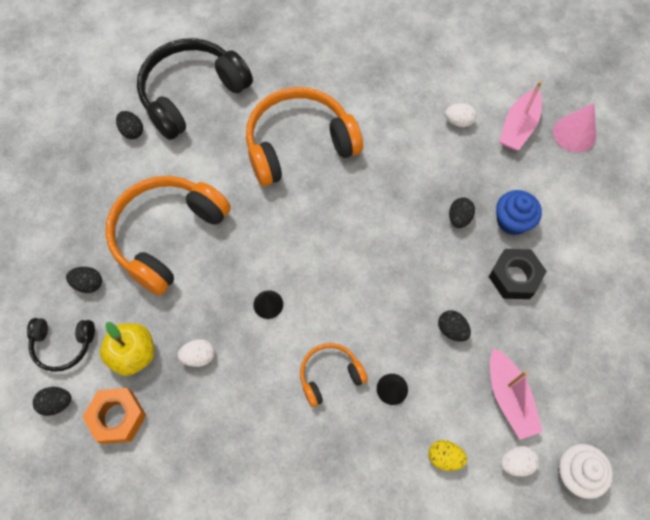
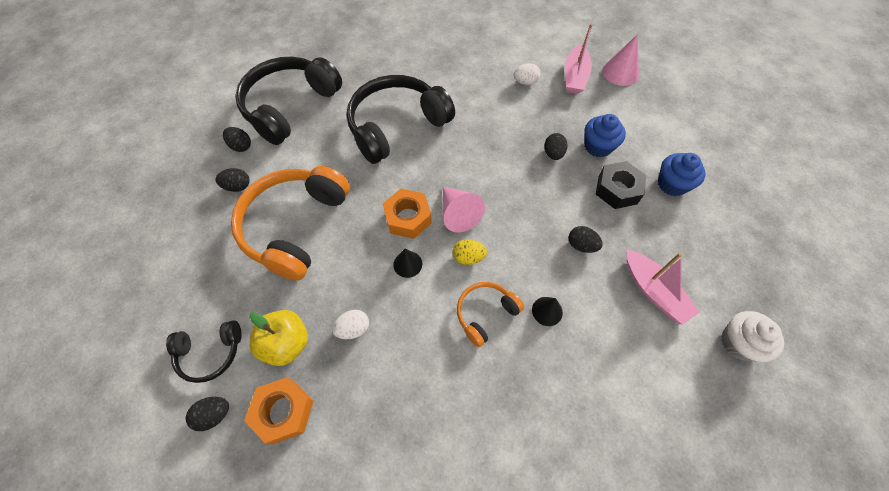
camera: 15 degrees left, 5 degrees down
(88, 284) = (226, 288): black egg -> black egg (238, 186)
(282, 254) = (408, 218): none -> orange nut
(299, 144) = (396, 126): orange headphones -> black headphones
(334, 263) = (458, 214): none -> pink cone
(444, 457) = (617, 361): yellow egg -> yellow egg (468, 257)
(516, 462) = (683, 348): white egg -> none
(578, 285) = (672, 184): none -> blue cupcake

